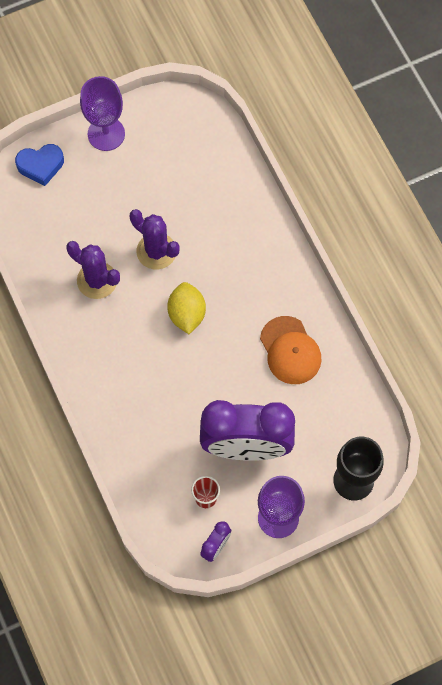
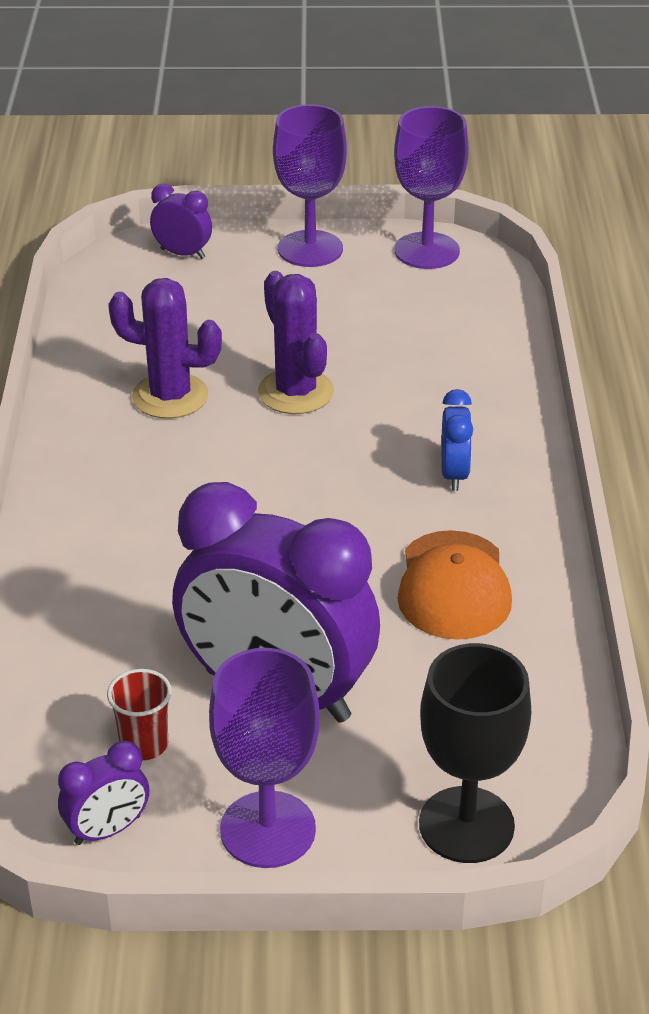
camera: 25 degrees right, 30 degrees down
(41, 166) = (182, 254): blue heart -> purple clock
(97, 280) = (170, 396): purple cactus -> purple cactus turned 45 degrees counterclockwise
(168, 110) = (427, 251): none -> purple goblet
(186, 314) = (293, 481): yellow lemon -> none
(258, 278) = (454, 474): none -> blue clock

